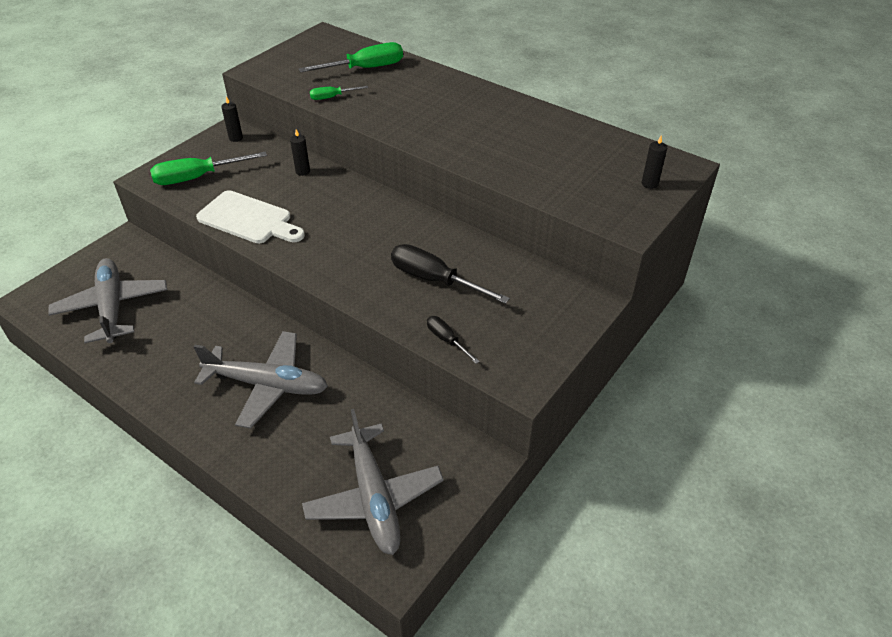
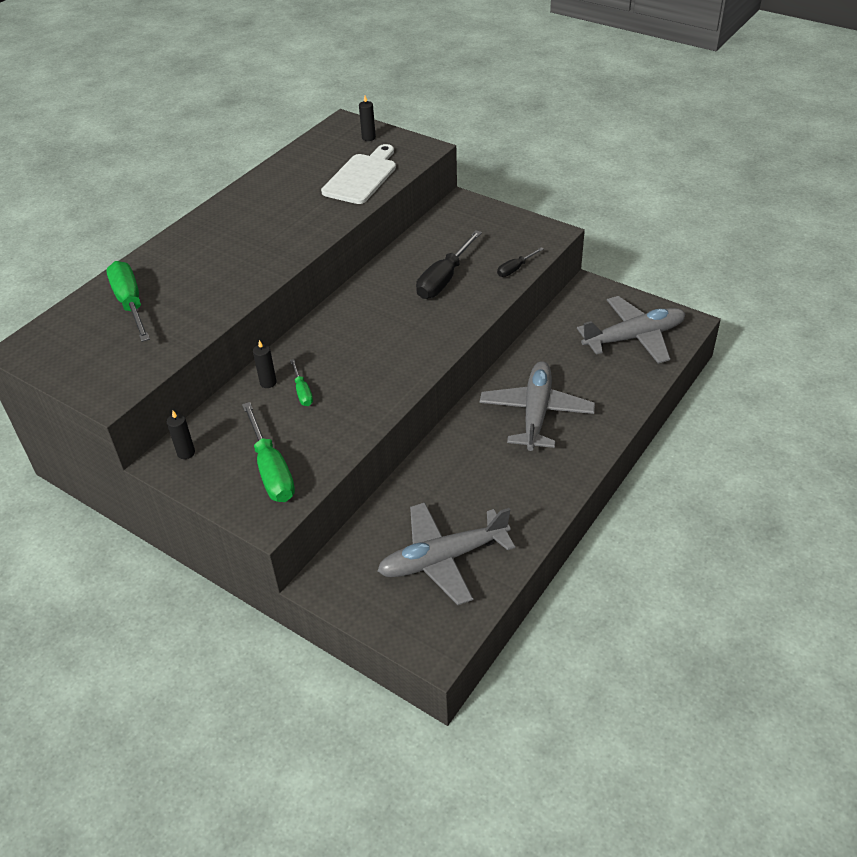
camera: 90 degrees left, 0 degrees up
(248, 219) = (355, 410): white cutting board -> white cutting board (362, 177)
(332, 97) = (194, 321): green screwdriver -> green screwdriver (302, 392)

